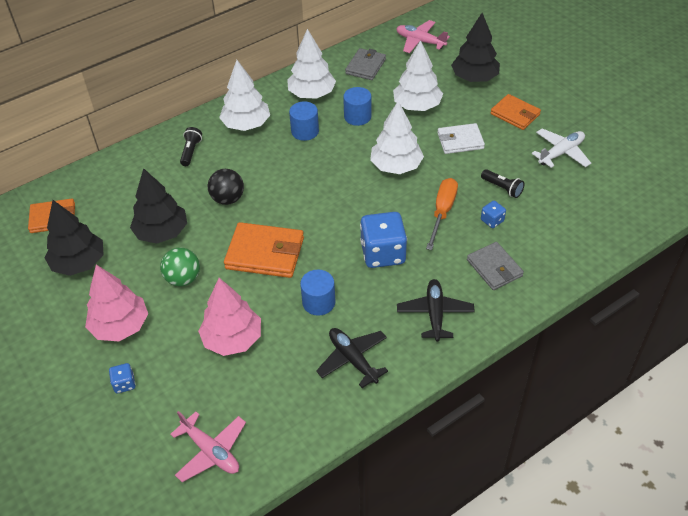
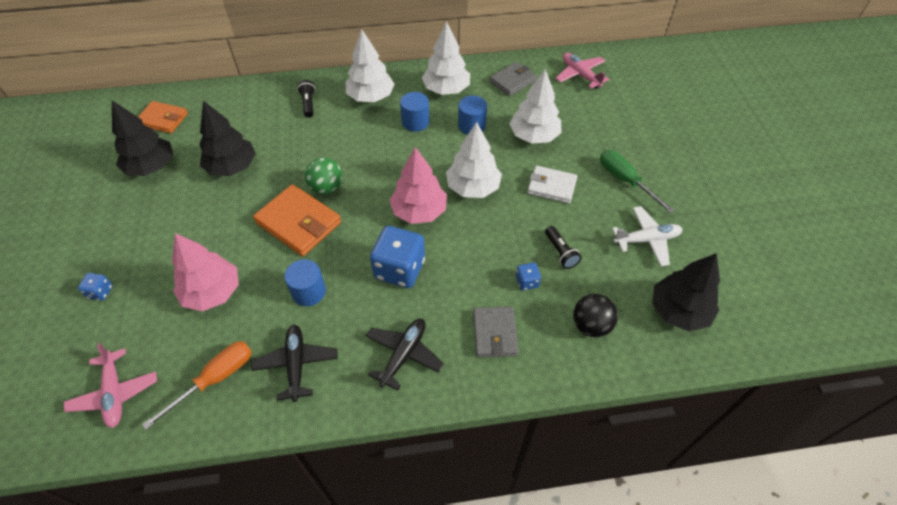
camera: 25 degrees right, 5 degrees up
(120, 326) = (137, 237): pink tree -> pink tree (419, 211)
(183, 279) = (217, 216): green ball -> green ball (326, 188)
(191, 151) = (308, 104): black flashlight -> black flashlight turned 45 degrees counterclockwise
(228, 199) = (306, 158): black ball -> black ball (591, 325)
(442, 212) = (484, 252): orange screwdriver -> orange screwdriver (215, 379)
(474, 78) = (609, 129): black tree -> black tree (678, 311)
(515, 114) = (625, 180): orange wallet -> green screwdriver

